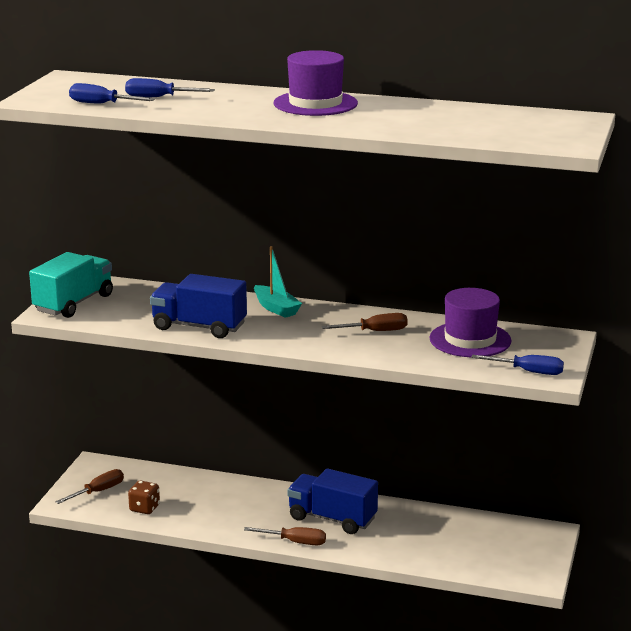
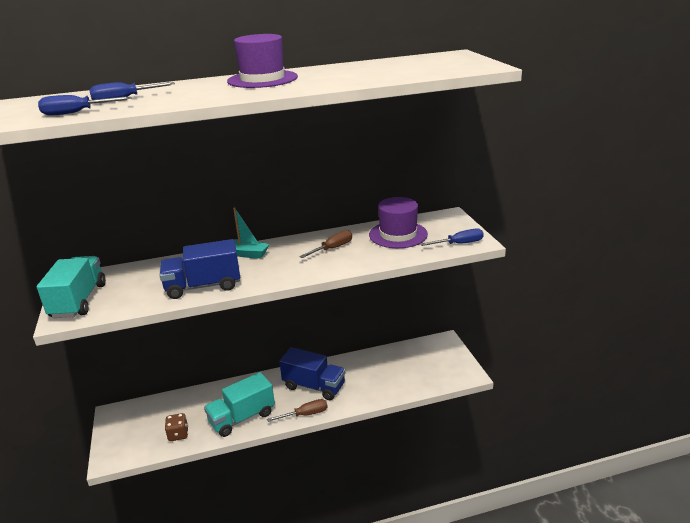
camera: 30 degrees left, 5 degrees up
(98, 491) = (132, 435): brown screwdriver -> none
(223, 518) = (242, 417): none -> turquoise truck
(332, 519) = (314, 386): blue truck -> blue truck turned 150 degrees counterclockwise

